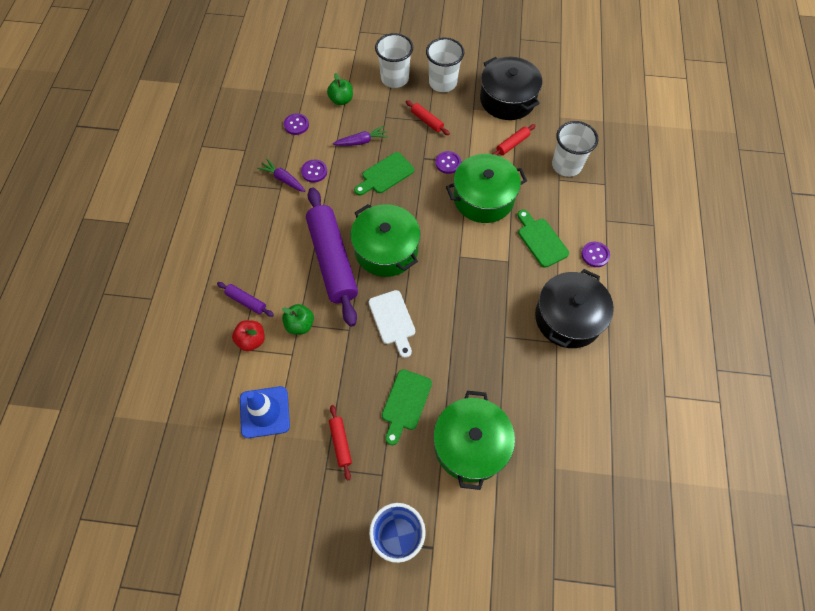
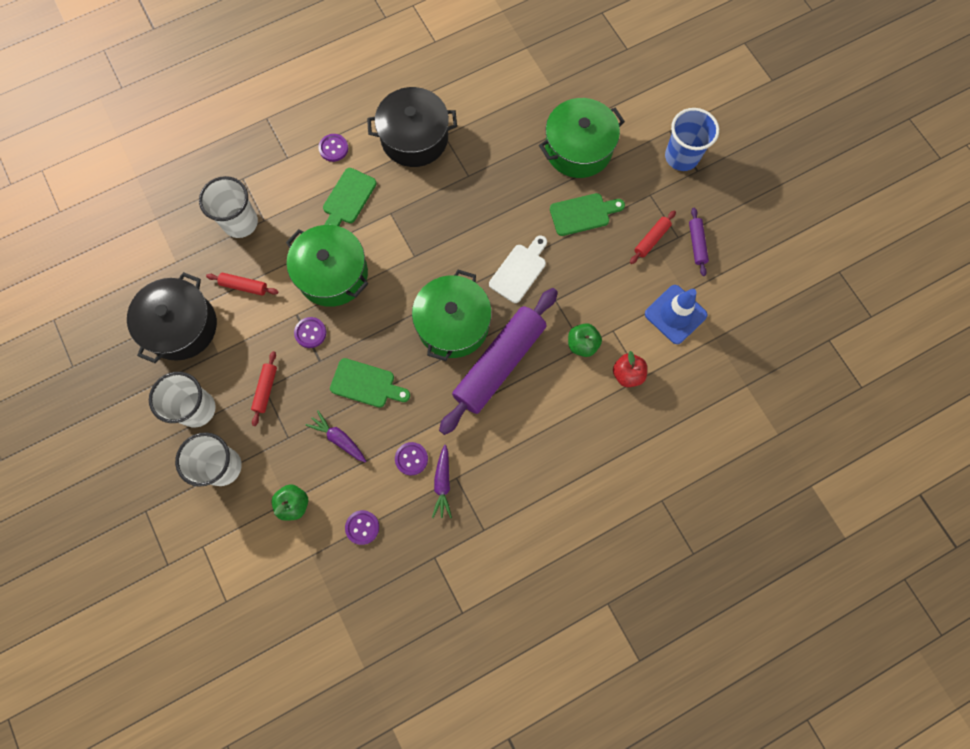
camera: 125 degrees left, 10 degrees up
(246, 301) = (597, 409): purple rolling pin -> purple rolling pin (696, 244)

